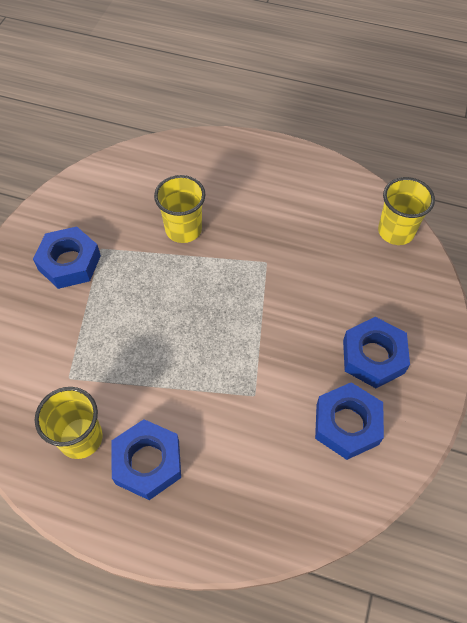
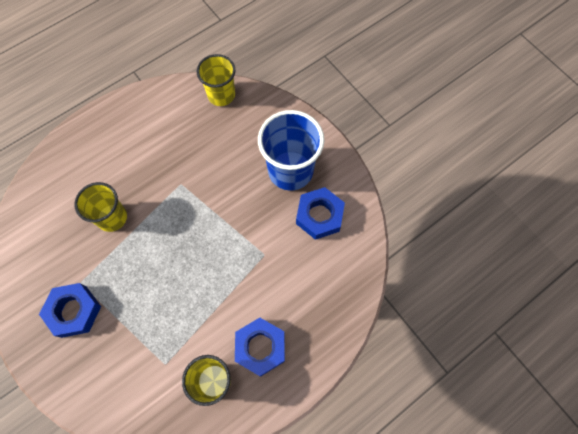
camera: 55 degrees left, 10 degrees up
(373, 356) = (290, 170): blue nut -> blue cup

